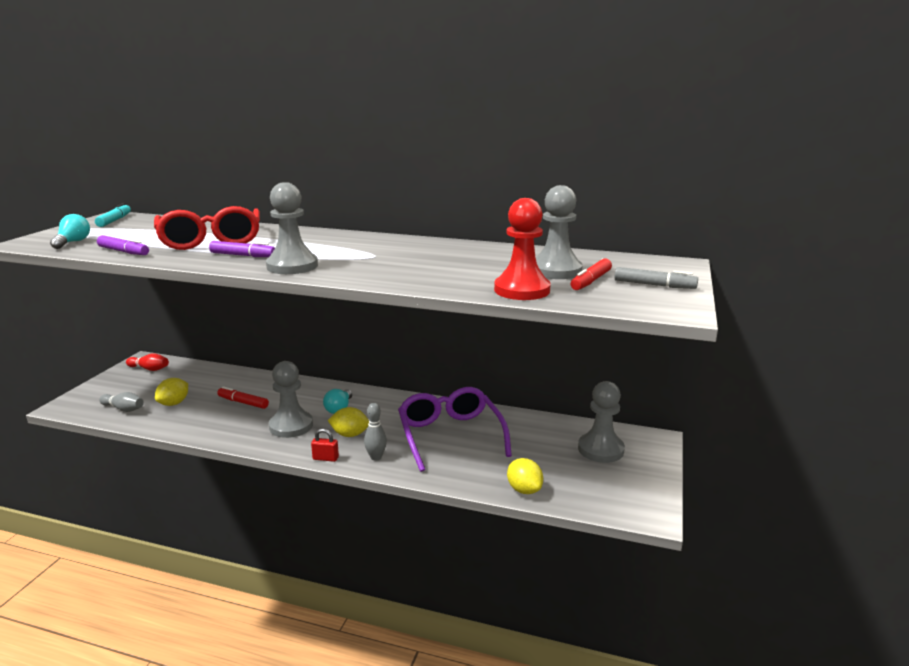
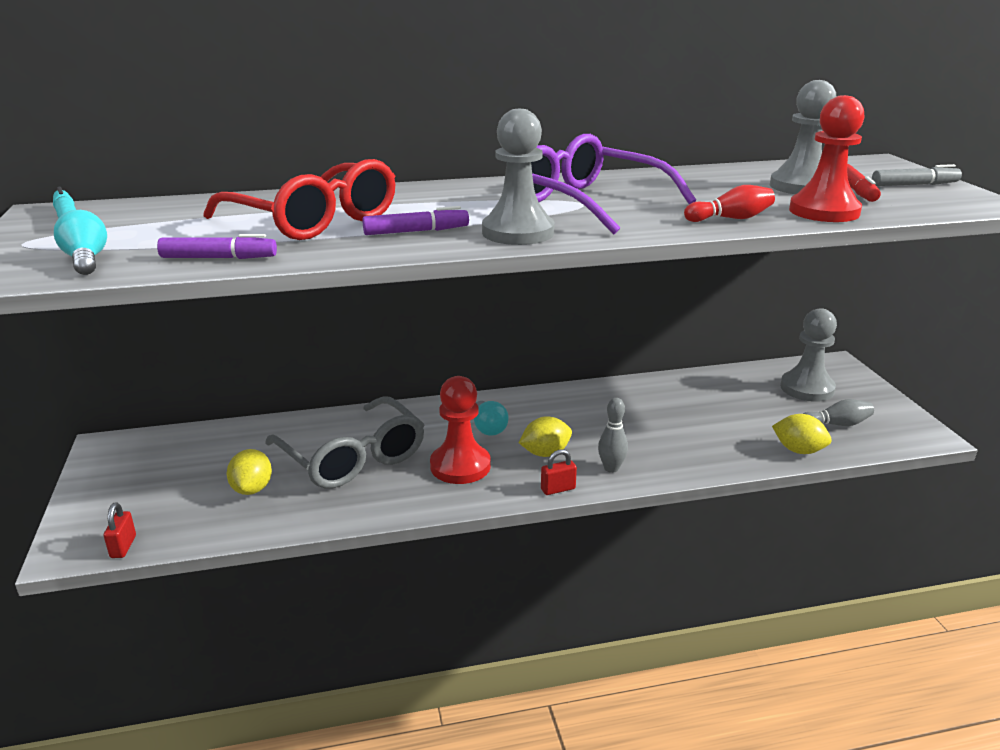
camera: 30 degrees left, 5 degrees up
(84, 413) = (123, 547): none -> red padlock
(123, 409) = (182, 520): grey bowling pin -> grey bowling pin (836, 424)
(149, 369) = (136, 455): red bowling pin -> red bowling pin (730, 219)
(243, 402) = (353, 458): red marker -> grey glasses
(291, 426) = (460, 466): grey pawn -> red pawn
(450, 435) = (652, 419): purple glasses -> purple glasses (588, 202)

